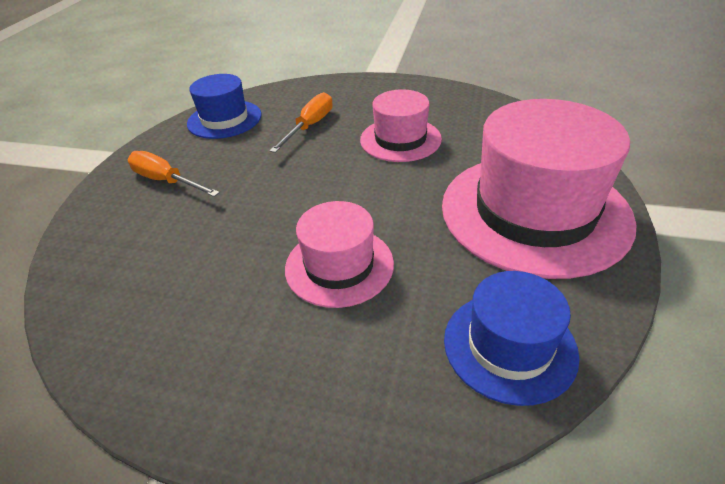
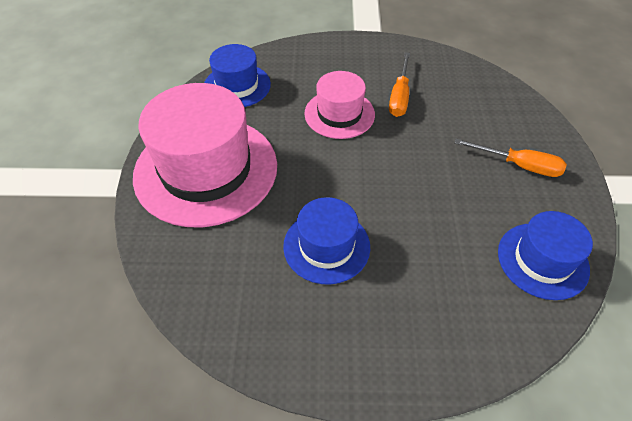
camera: 165 degrees right, 10 degrees up
(310, 126) = (434, 258): orange screwdriver -> orange screwdriver (399, 96)
(400, 139) = (326, 246): pink hat -> blue hat

